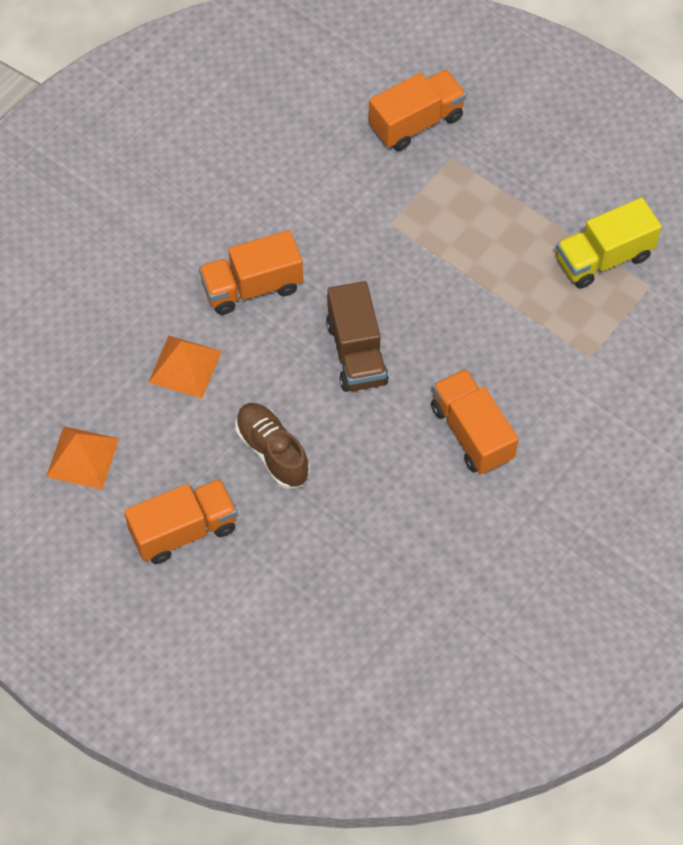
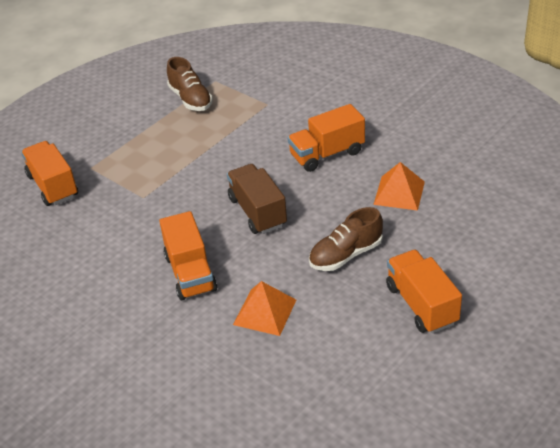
camera: 85 degrees left, 20 degrees down
(82, 457) = (356, 377): orange pyramid -> orange pyramid (399, 193)
(356, 353) = (257, 212): brown truck -> brown truck turned 105 degrees counterclockwise
(603, 258) = (190, 99): yellow truck -> brown shoe

